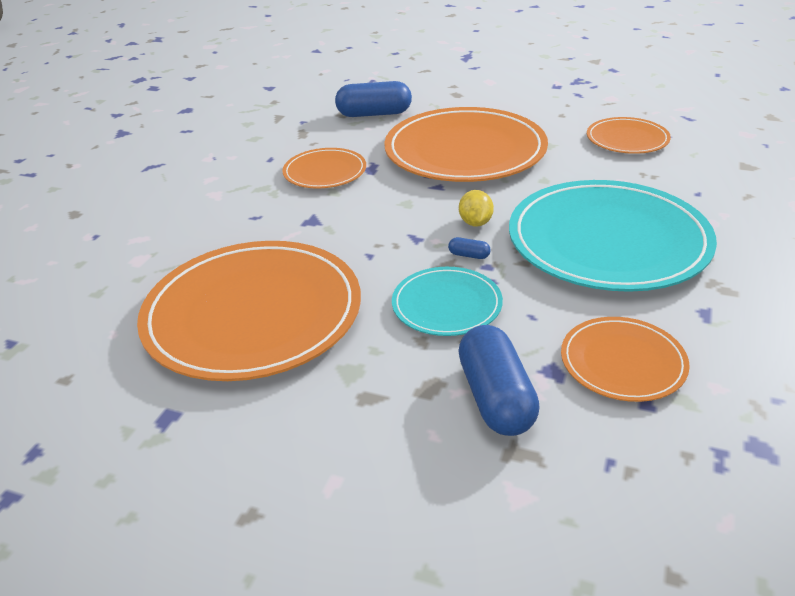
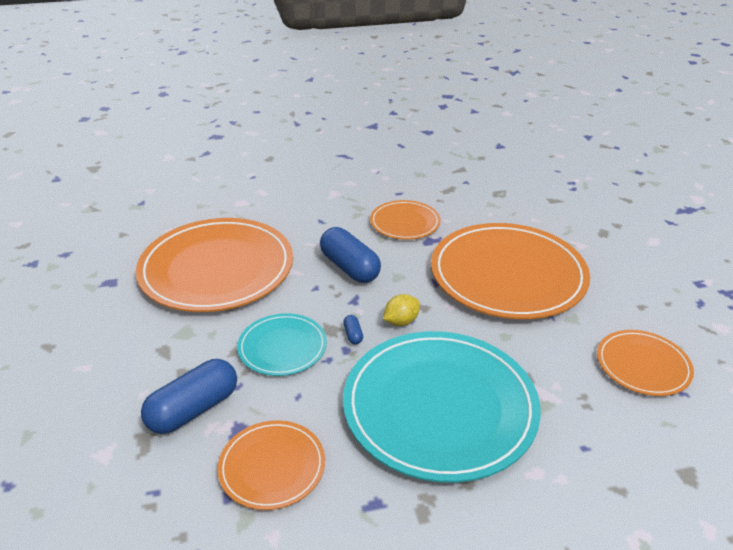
camera: 55 degrees right, 0 degrees up
(374, 114) = (516, 207): blue capsule -> blue capsule (349, 267)

